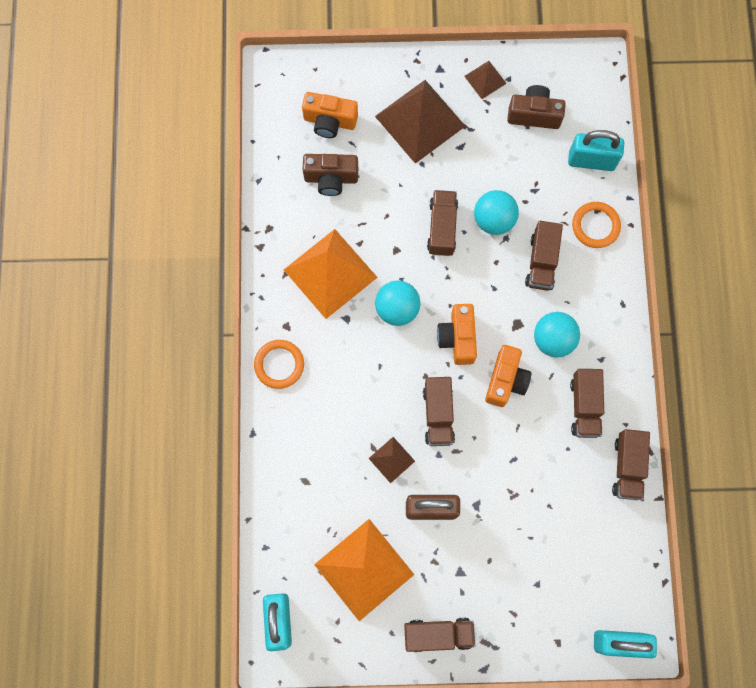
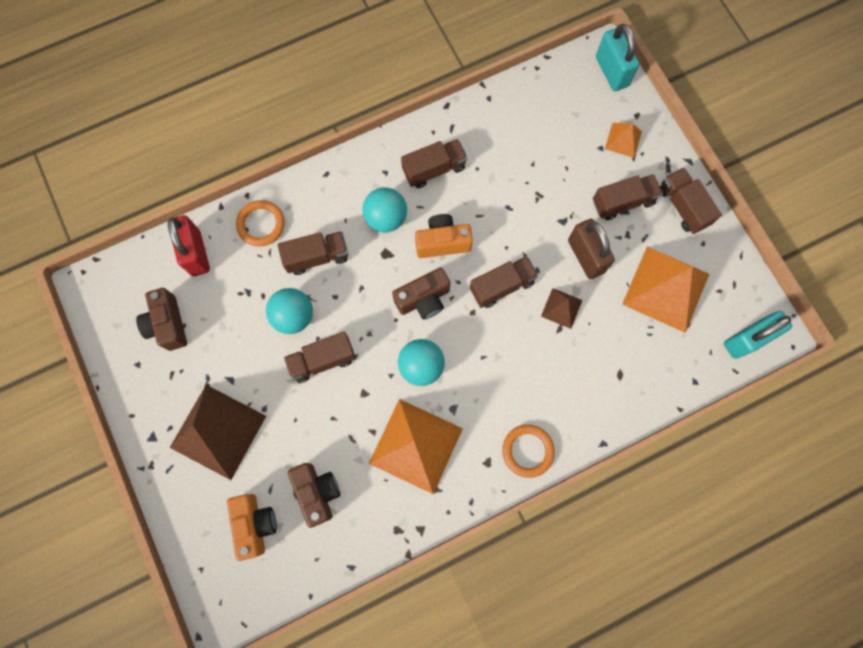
camera: 115 degrees left, 0 degrees up
(457, 338) = (423, 299): orange camera -> brown camera
(485, 79) = (147, 387): brown pyramid -> none
(536, 612) = (623, 140): none -> orange pyramid
(591, 160) = (196, 253): turquoise padlock -> red padlock
(627, 467) = (469, 117): brown truck -> brown truck (623, 202)

